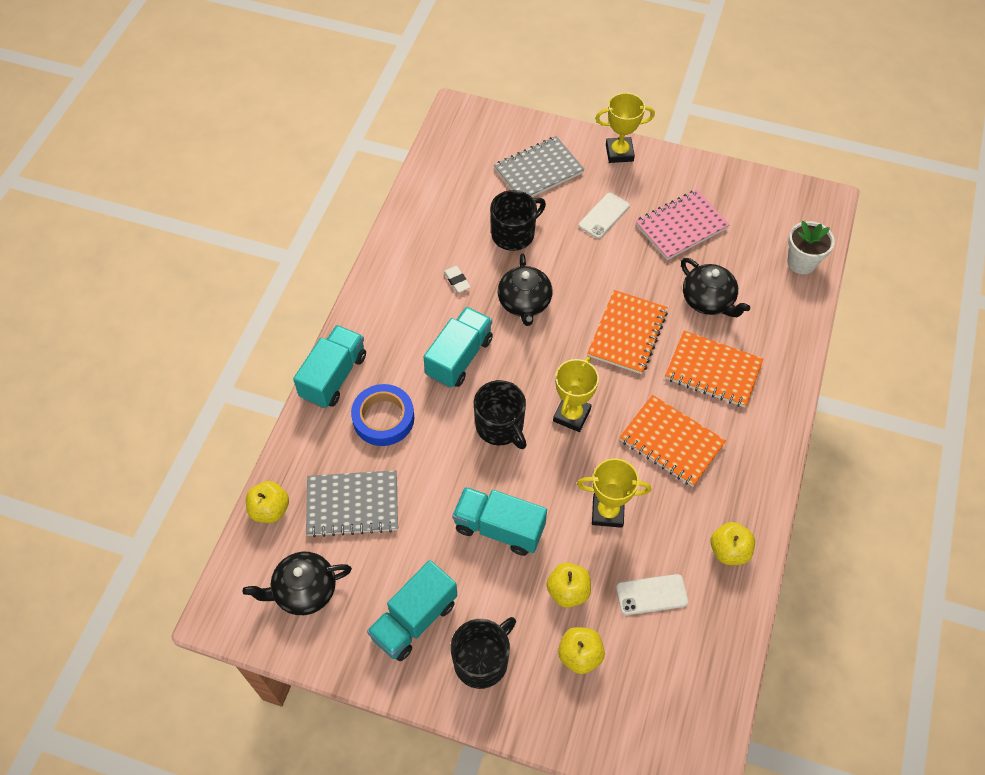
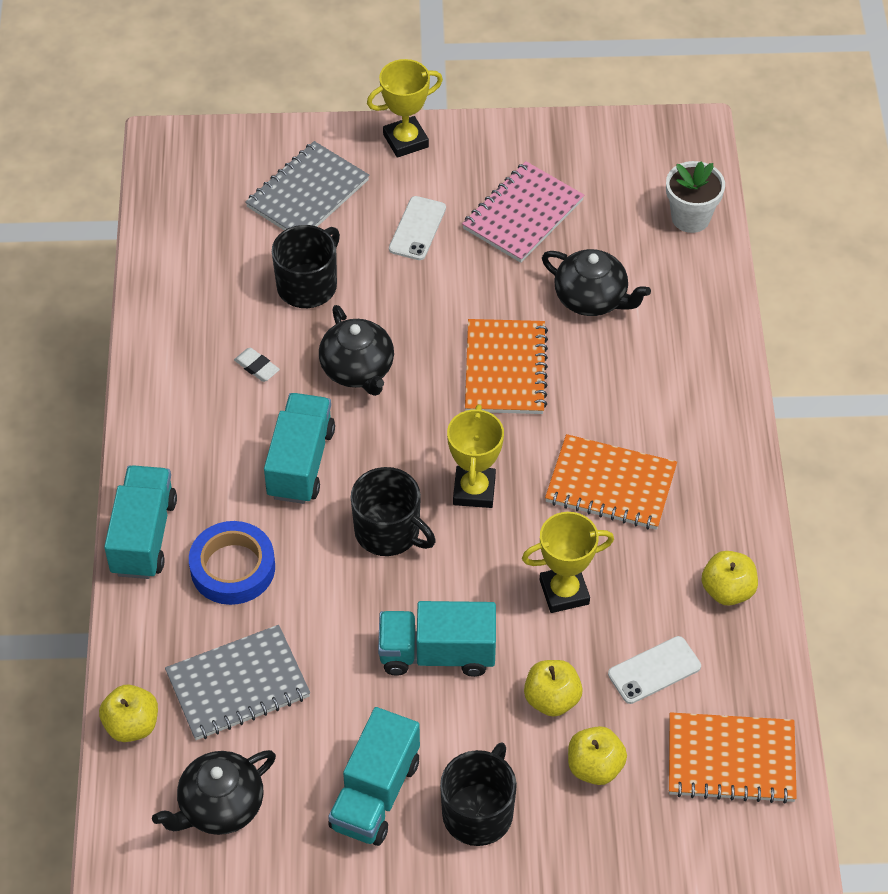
camera: 20 degrees left, 5 degrees down
(713, 371) = (629, 383): orange notebook -> orange notebook (731, 760)

